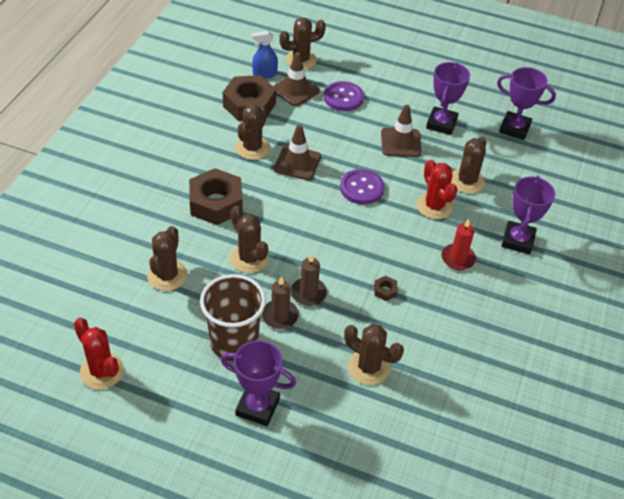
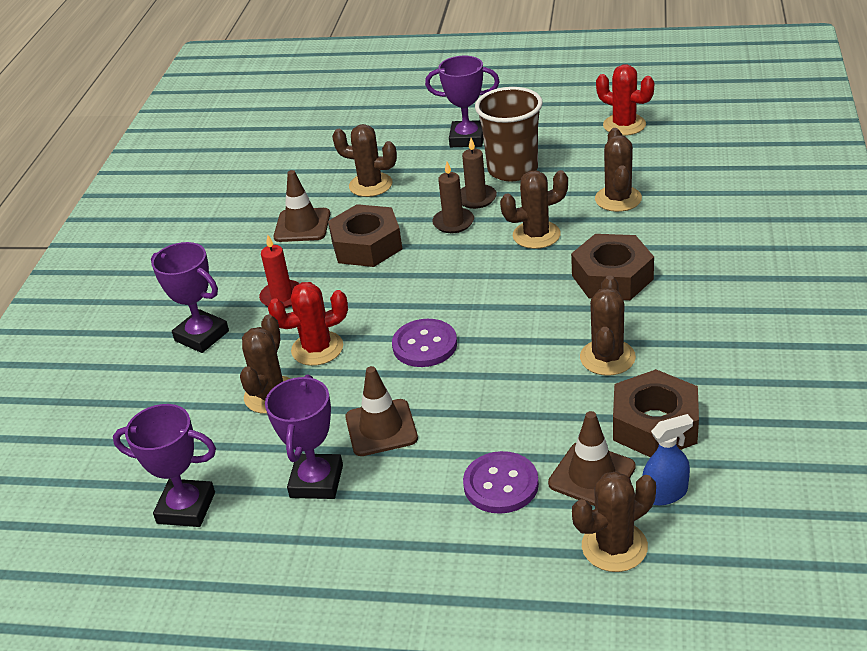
camera: 175 degrees right, 10 degrees down
(249, 258) = (536, 235): brown cactus -> brown cactus turned 60 degrees counterclockwise
(297, 163) = (530, 354): brown traffic cone -> brown traffic cone (302, 225)
(385, 291) = (367, 245): brown nut -> brown nut, size x2.48
(434, 206) = (317, 349): red cactus -> red cactus turned 75 degrees counterclockwise
(518, 240) = (202, 336): purple trophy -> purple trophy turned 60 degrees counterclockwise

